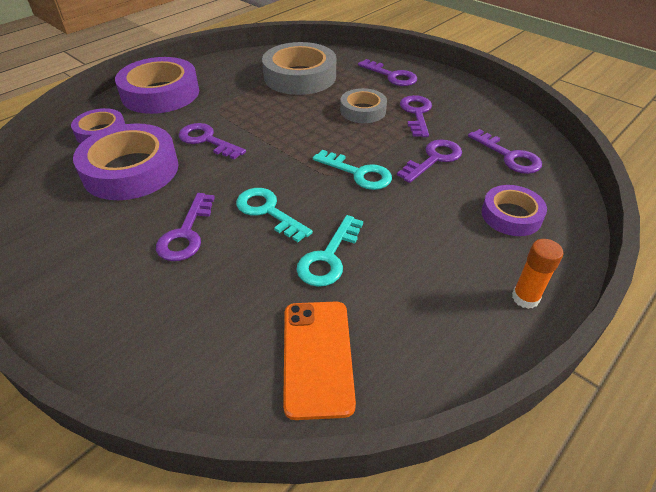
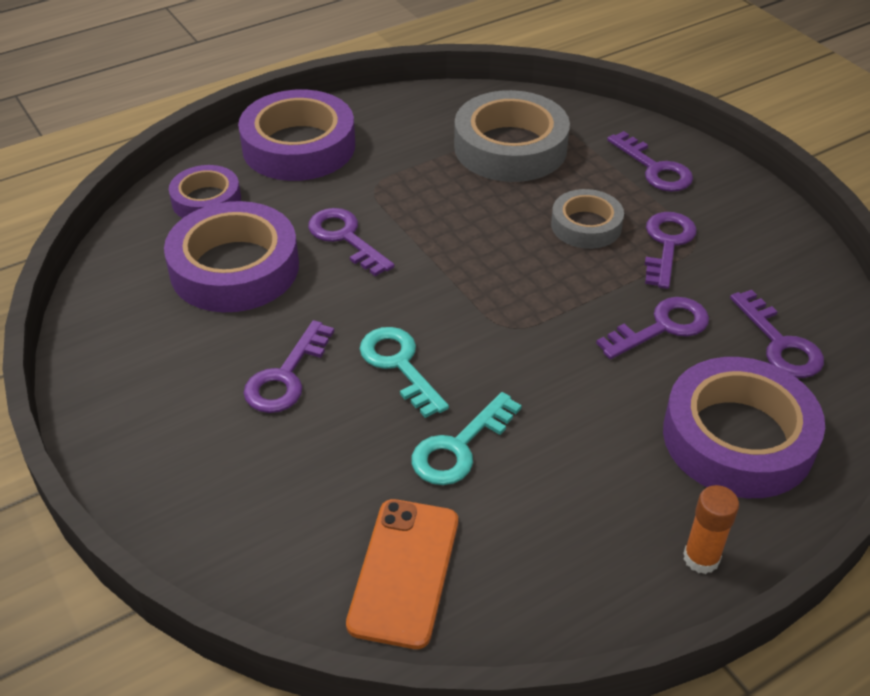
camera: 15 degrees right, 0 degrees up
(358, 173) = (542, 330): turquoise key -> none
(511, 215) = (738, 438): purple tape -> purple tape, size x1.74

